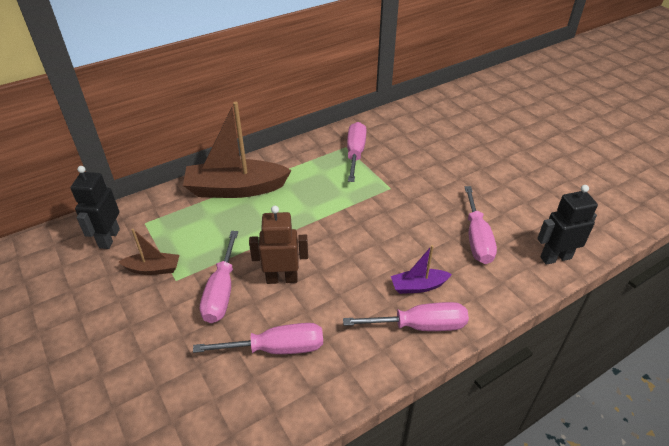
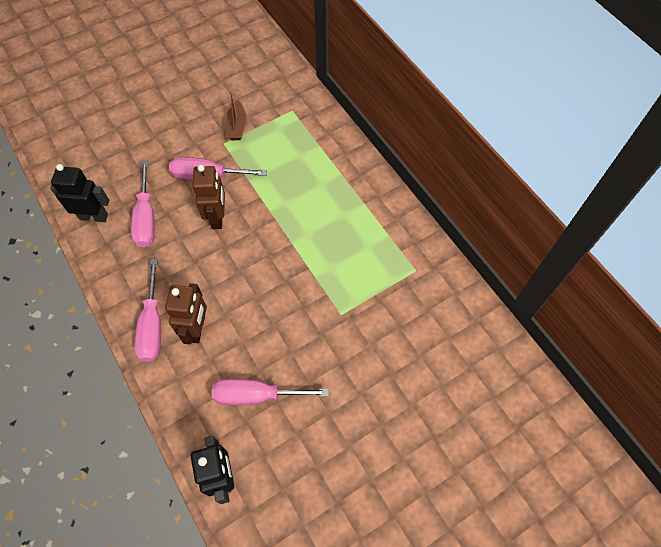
camera: 90 degrees right, 20 degrees up
(109, 238) = (273, 91): black robot -> black robot (94, 216)
(236, 189) = (338, 171): brown boat -> none
(355, 153) = (403, 280): pink screwdriver -> none
(418, 286) = (197, 329): purple boat -> brown robot

